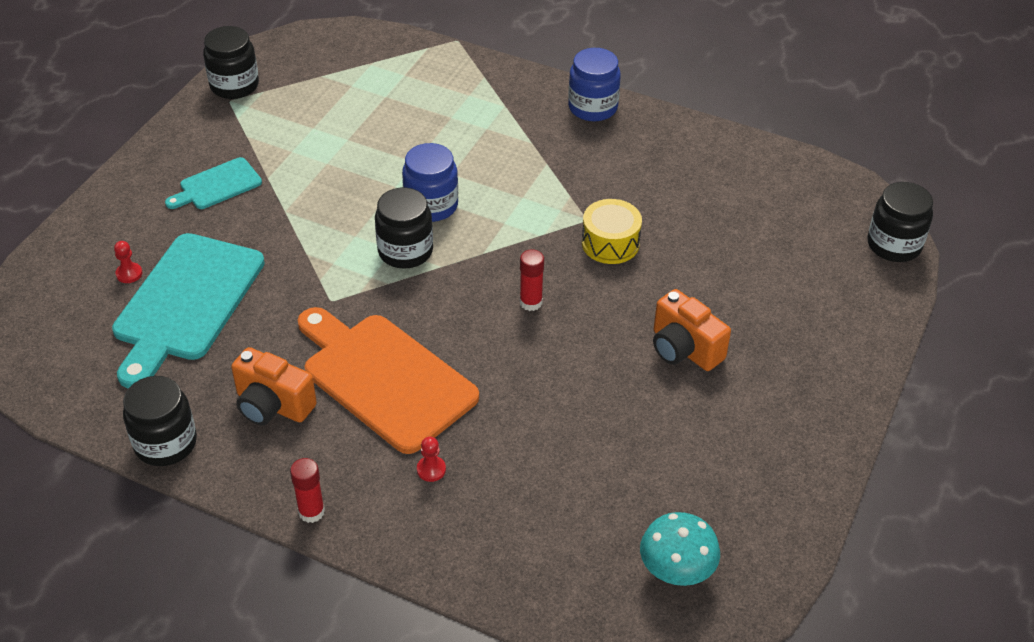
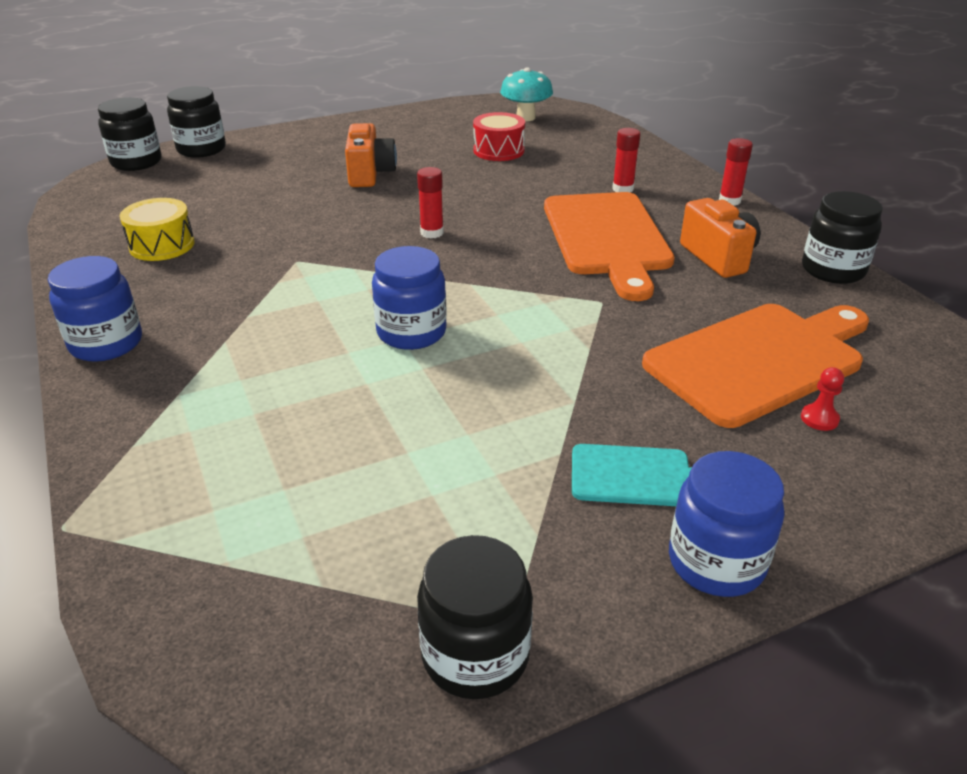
camera: 140 degrees left, 10 degrees down
(154, 164) = (716, 562): none -> blue jar
(186, 303) = (759, 360): turquoise cutting board -> orange cutting board
(405, 251) = (487, 307): black jar -> black jar (201, 149)
(431, 469) = (622, 189): red pawn -> red glue stick
(610, 243) = (309, 239): yellow drum -> yellow drum (162, 245)
(620, 469) = (498, 151): none -> red drum

